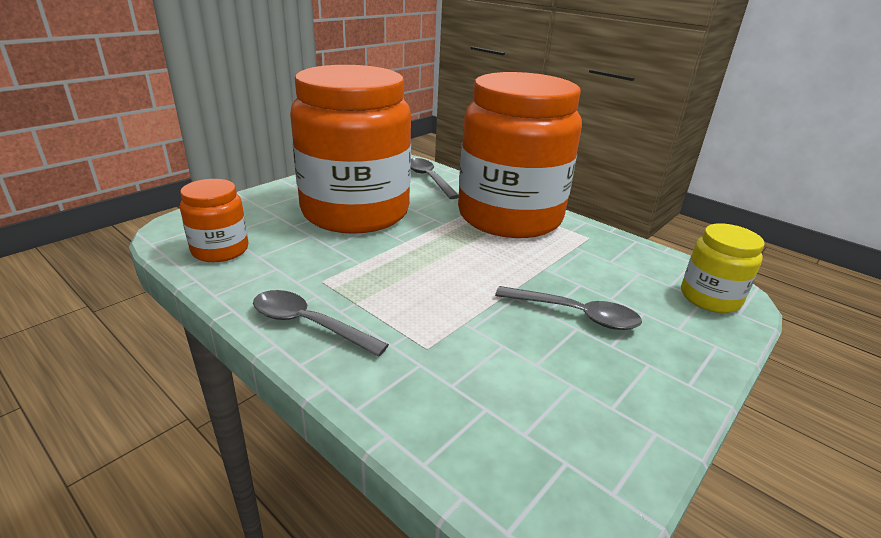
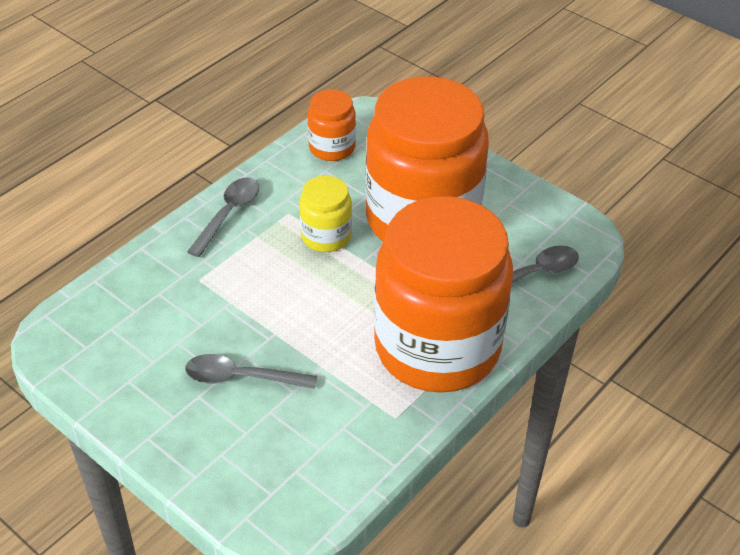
camera: 90 degrees right, 15 degrees up
(575, 314) = (241, 378): grey spoon -> grey spoon turned 75 degrees clockwise
(710, 298) = (272, 499): yellow jar -> yellow jar (326, 236)

